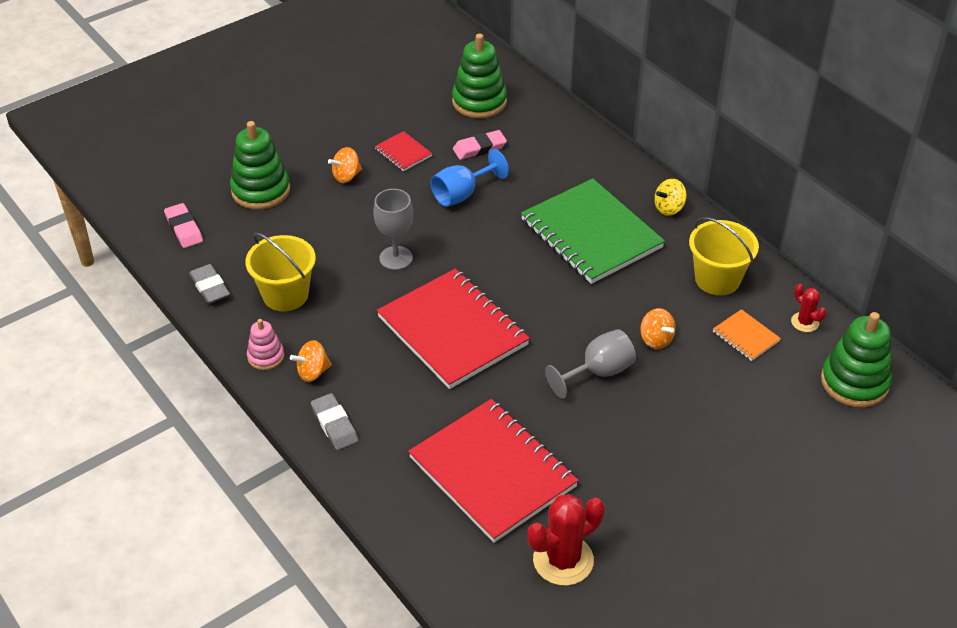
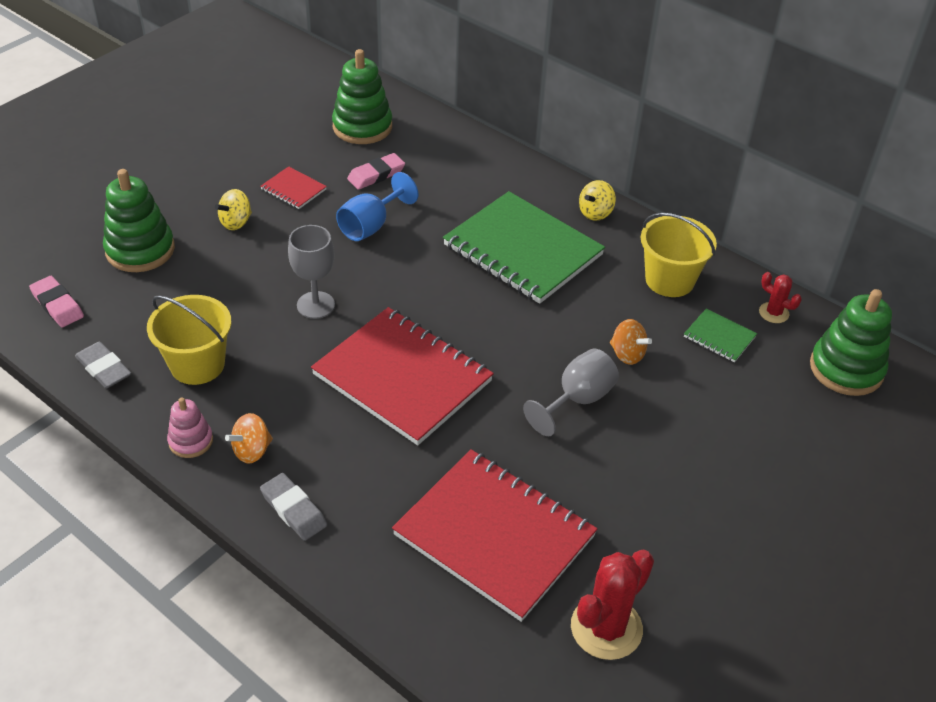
camera: 15 degrees left, 0 degrees up
(346, 176) = (236, 222): orange spinning top -> yellow spinning top
(745, 336) = (719, 337): orange notebook -> green notebook

